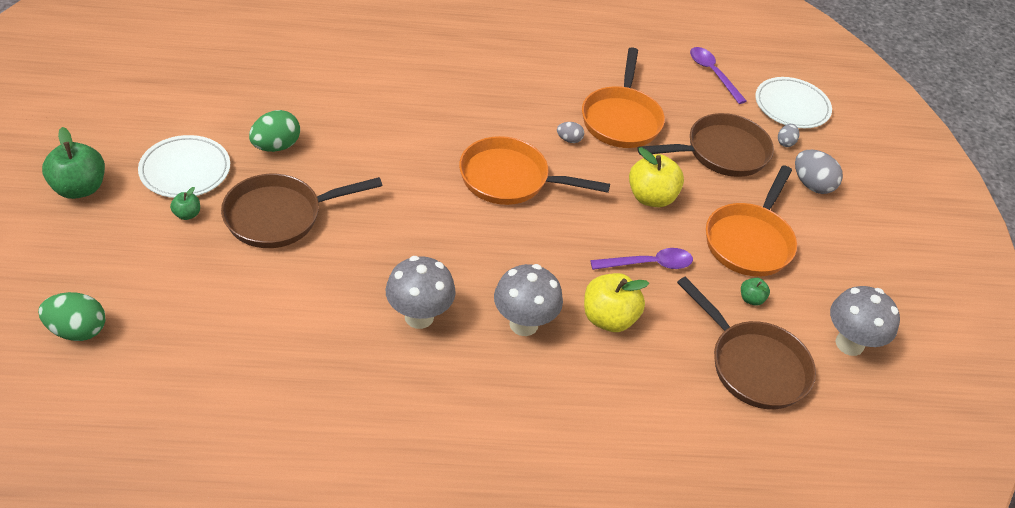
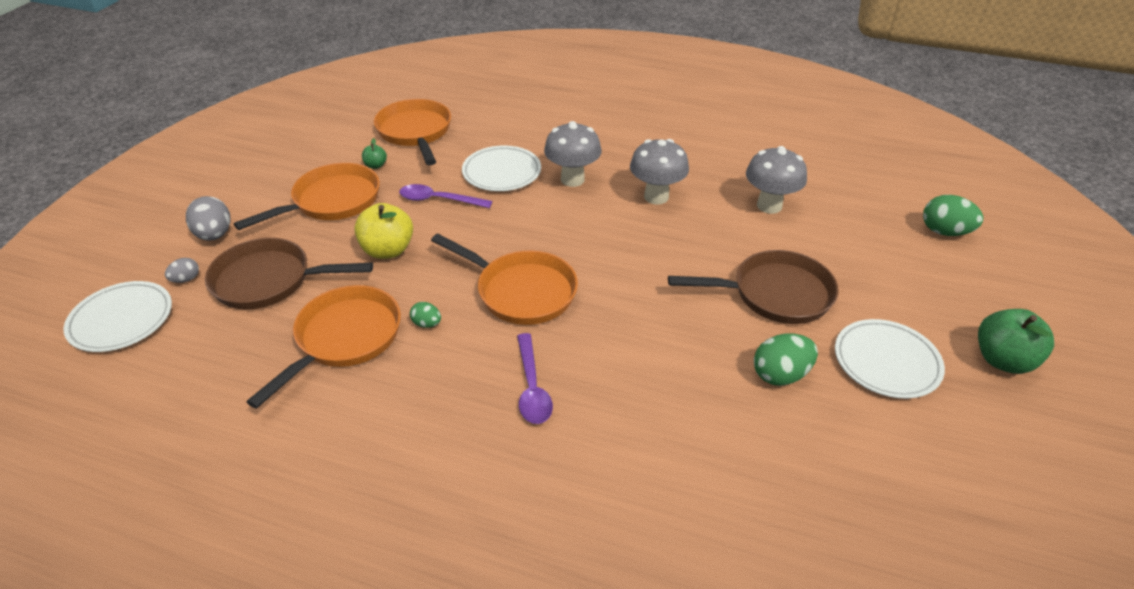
camera: 155 degrees left, 5 degrees down
(187, 214) = (872, 311): green apple -> none
(569, 140) = (427, 324): grey egg -> green egg
(608, 318) = (502, 172): yellow apple -> white plate
(713, 74) = (163, 383): purple spoon -> purple spoon (532, 387)
(753, 365) = (415, 132): brown pan -> orange pan
(849, 344) = (331, 131): grey mushroom -> grey mushroom (769, 206)

